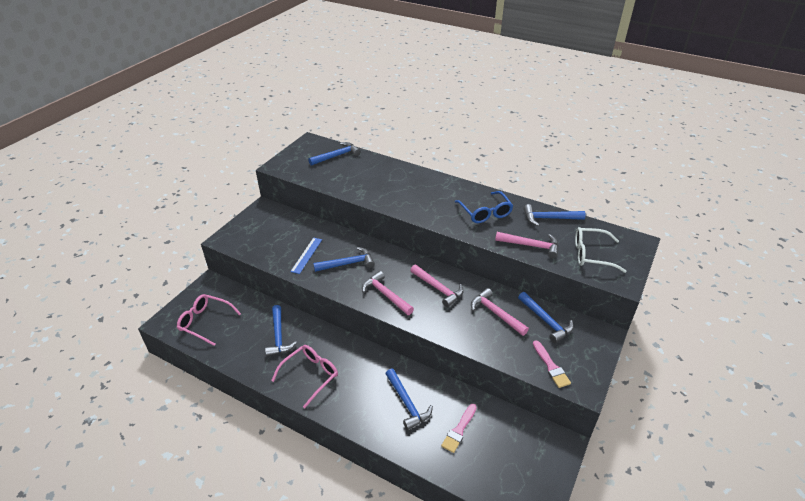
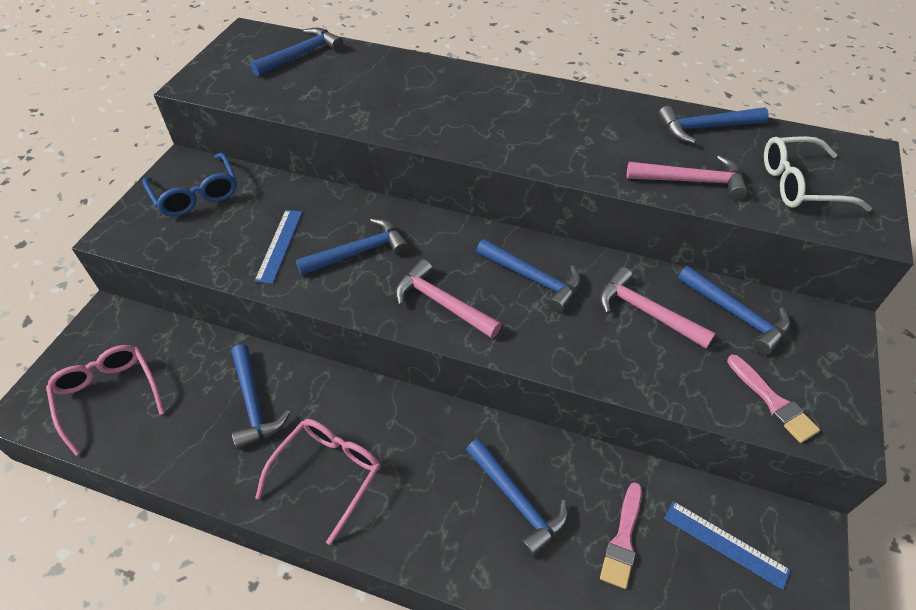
camera: 10 degrees left, 10 degrees up
(205, 322) = (108, 396): pink glasses -> pink glasses turned 45 degrees clockwise
(438, 288) = (533, 278): pink hammer -> blue hammer
(485, 212) = (593, 129): blue glasses -> blue glasses (196, 194)
(515, 441) = (725, 543): none -> blue ruler

